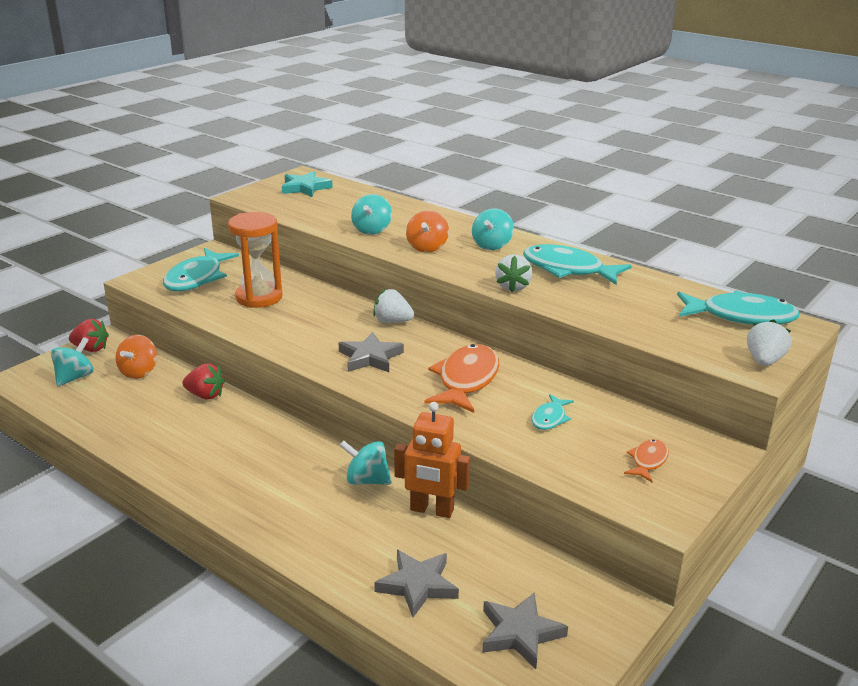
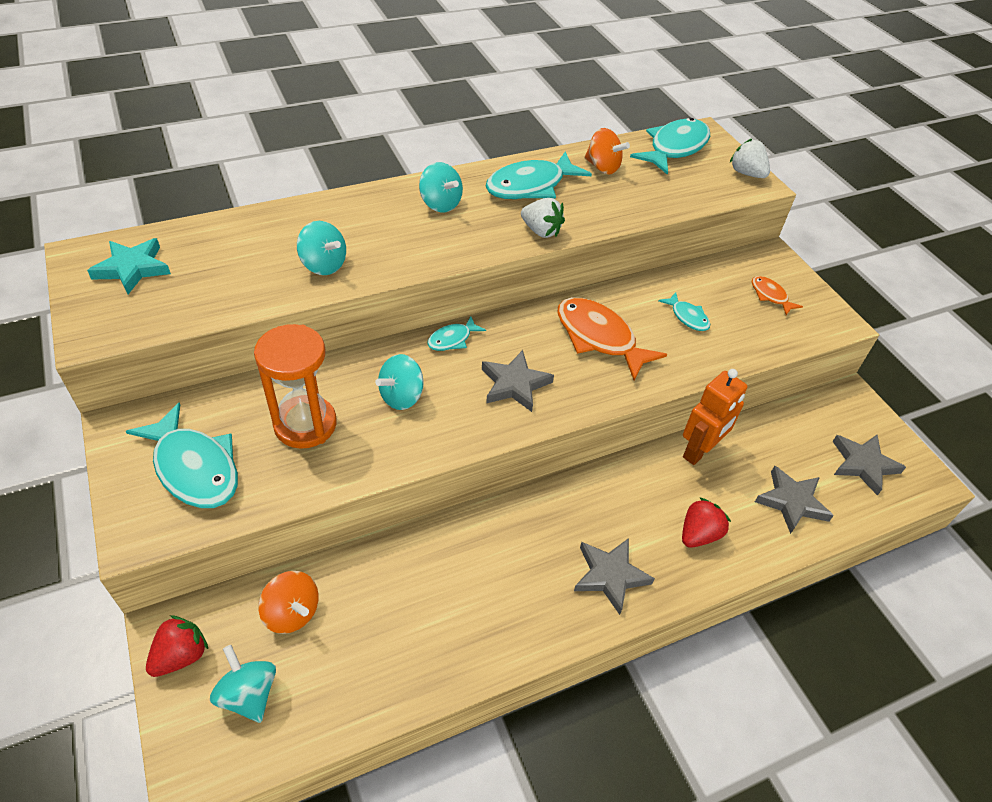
camera: 65 degrees left, 20 degrees up
(205, 395) = (399, 558): red strawberry -> red strawberry (698, 534)
(251, 492) = (610, 575): none -> grey star
(366, 480) = (635, 477): turquoise spinning top -> turquoise spinning top (401, 396)
(392, 321) = (452, 339): white strawberry -> turquoise fish
(427, 248) = (407, 245): orange spinning top -> orange spinning top (602, 167)

